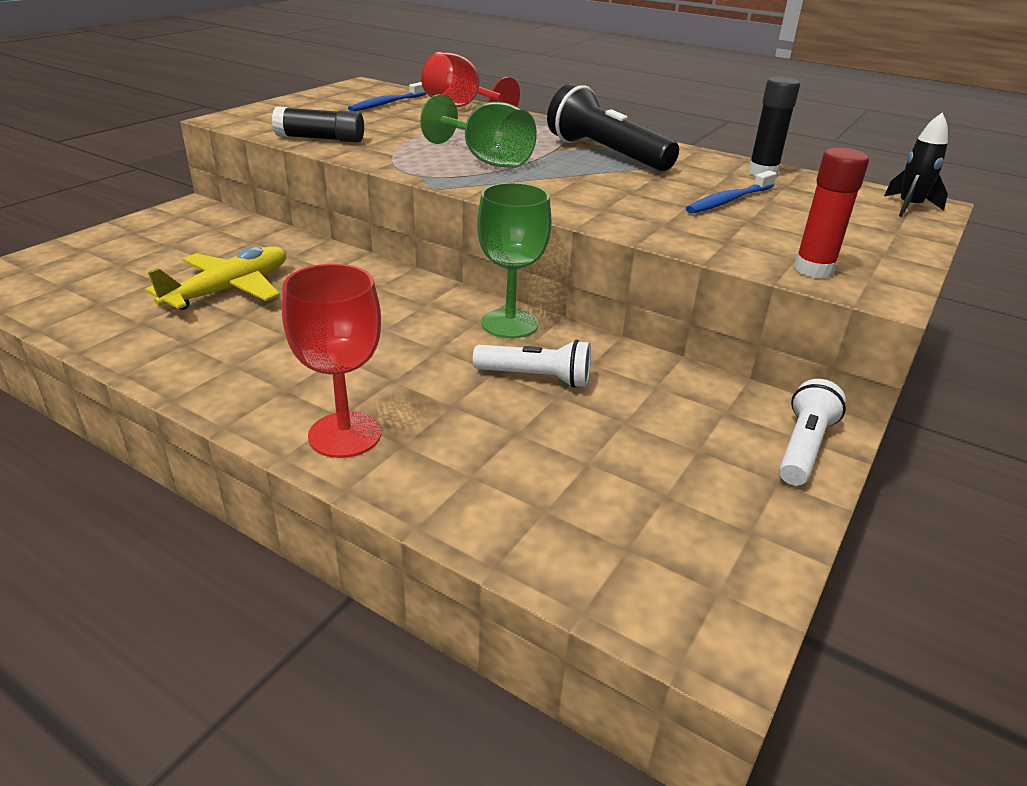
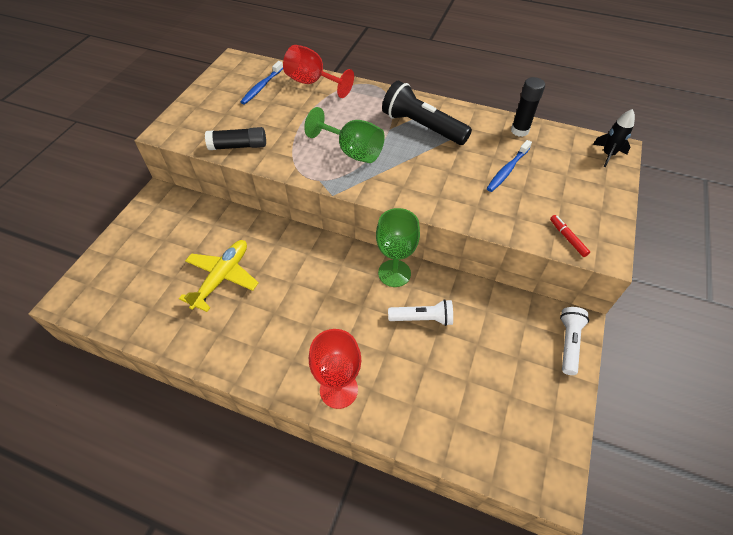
camera: 10 degrees left, 20 degrees up
(813, 270) = (567, 238): red glue stick -> red marker

